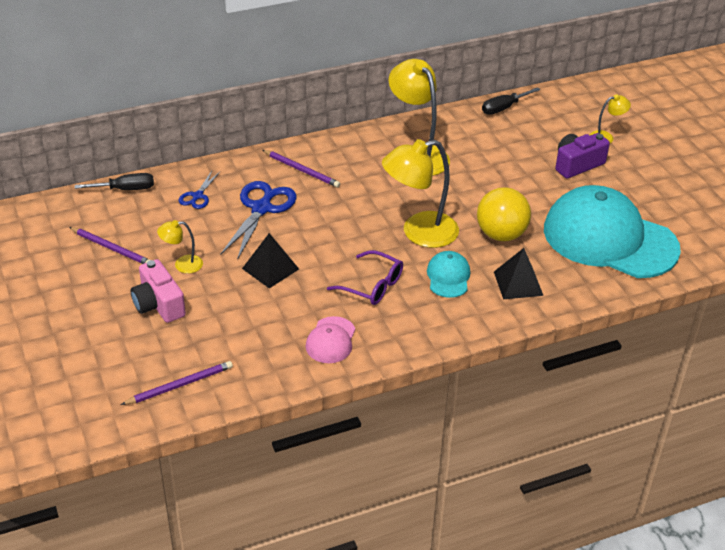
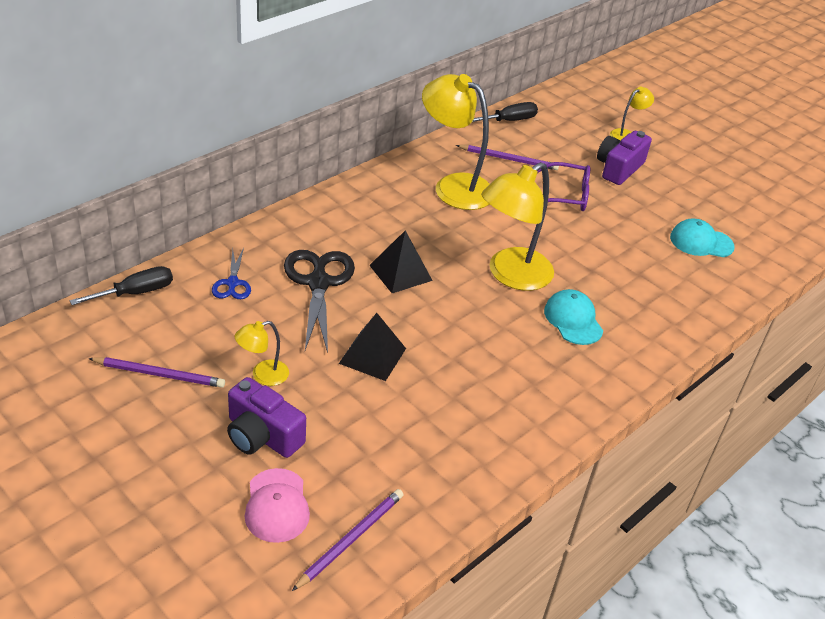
camera: 25 degrees left, 0 degrees up
(158, 304) = (262, 435): pink camera -> purple camera
(261, 208) = (318, 283): blue scissors -> black scissors
(302, 170) = (338, 228): purple pencil -> purple pencil (509, 159)
(331, 340) = (495, 429): pink cap -> pink cap (277, 506)
(372, 286) = (499, 350): purple glasses -> purple glasses (566, 195)
(501, 234) = (595, 259): yellow ball -> none
(503, 108) = (509, 120): black screwdriver -> black screwdriver turned 150 degrees counterclockwise
(518, 283) = (647, 311): black pyramid -> black pyramid (400, 272)
(609, 239) = (701, 242): turquoise cap -> turquoise cap, size x0.42

